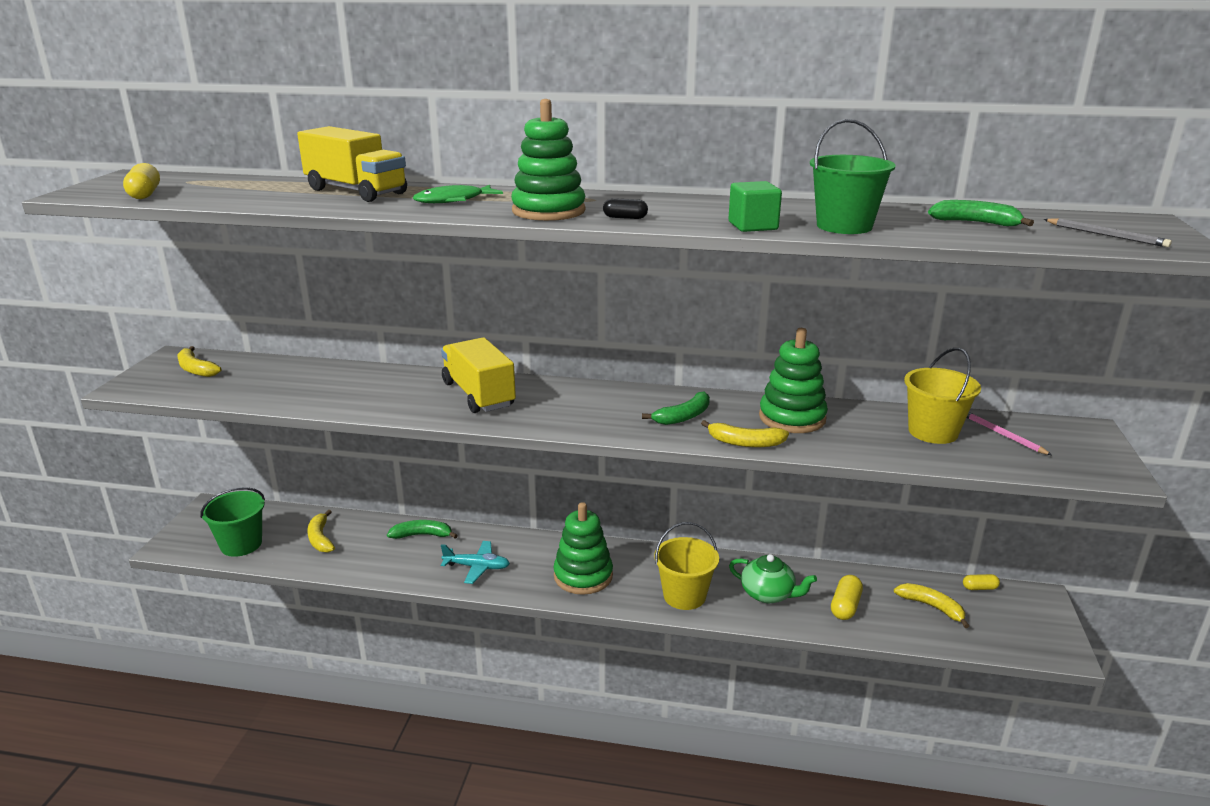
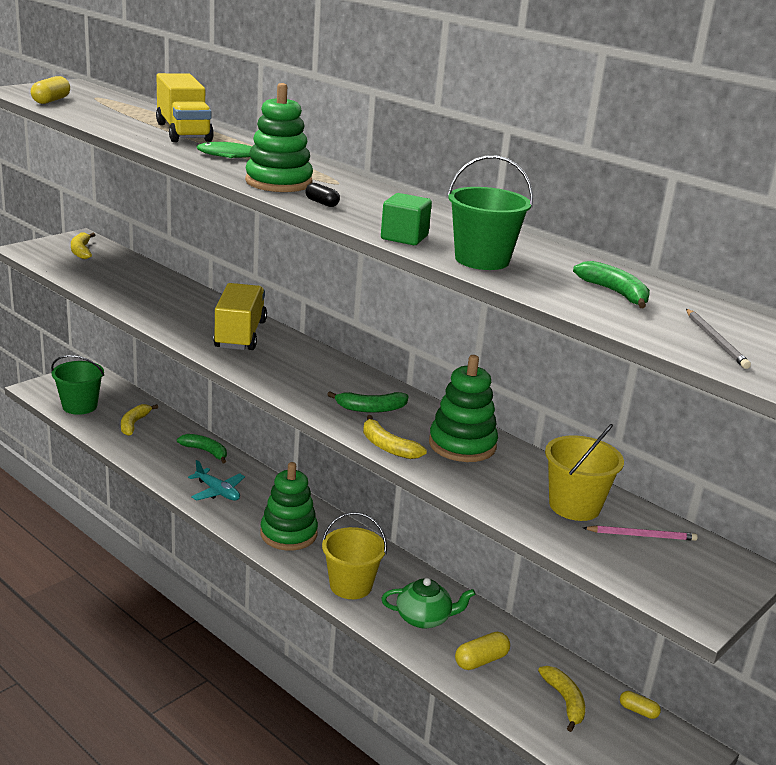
camera: 30 degrees right, 0 degrees up
(768, 594) = (424, 618): green teapot -> green teapot turned 60 degrees counterclockwise
(1002, 434) = (642, 535): pink pencil -> pink pencil turned 90 degrees clockwise

